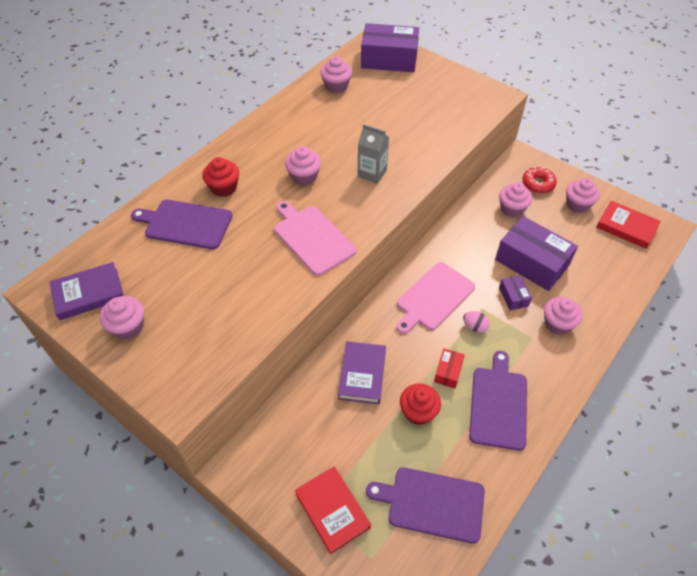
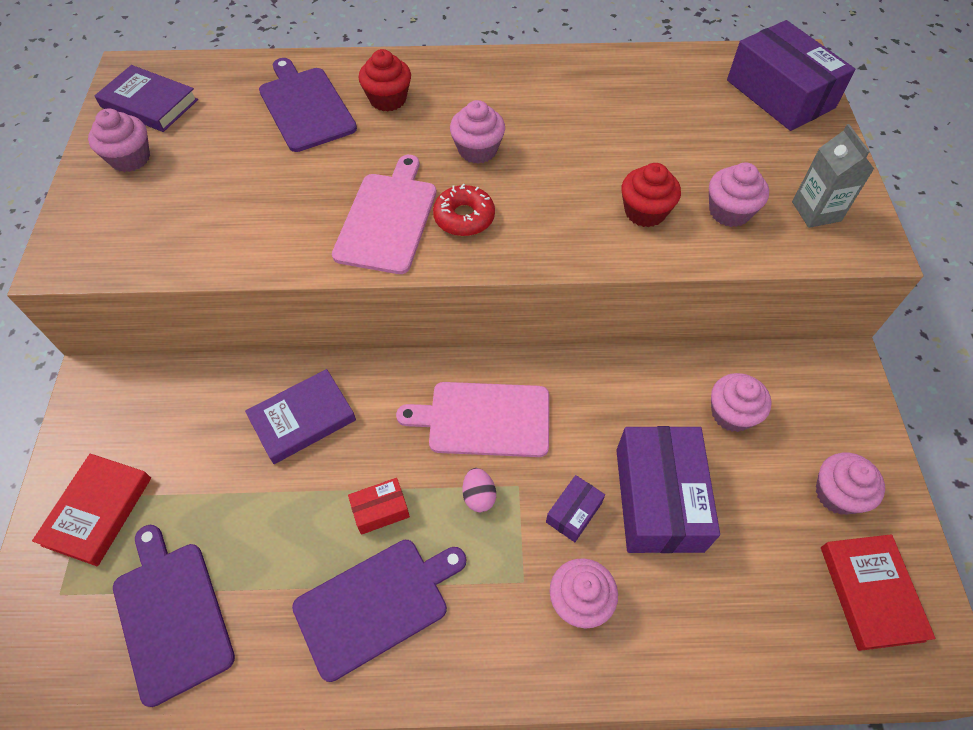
camera: 50 degrees right, 5 degrees up
(336, 86) = (664, 80): pink cupcake -> pink cupcake (729, 212)
(372, 173) = (553, 205): grey carton -> grey carton (816, 211)
(418, 412) = (294, 514): red cupcake -> red cupcake (645, 212)
(538, 184) = (816, 417): red donut -> red donut (464, 217)

